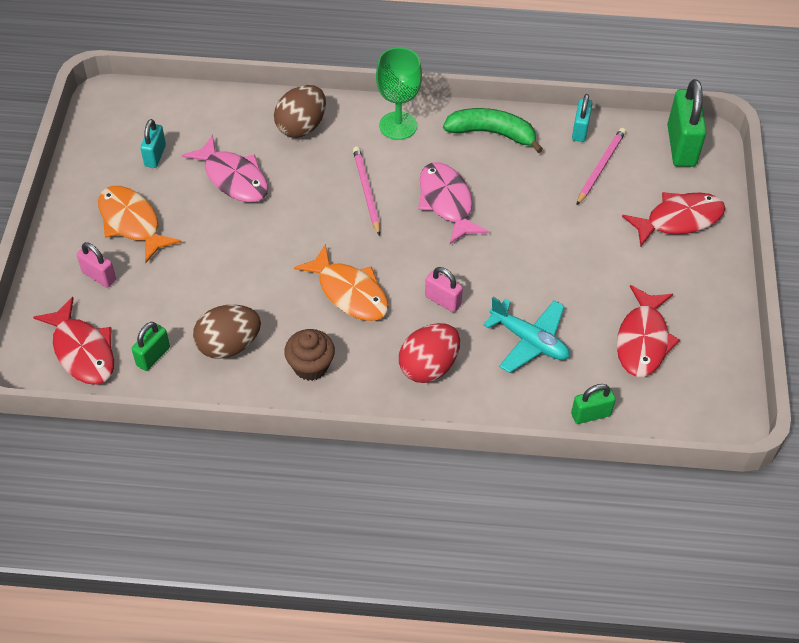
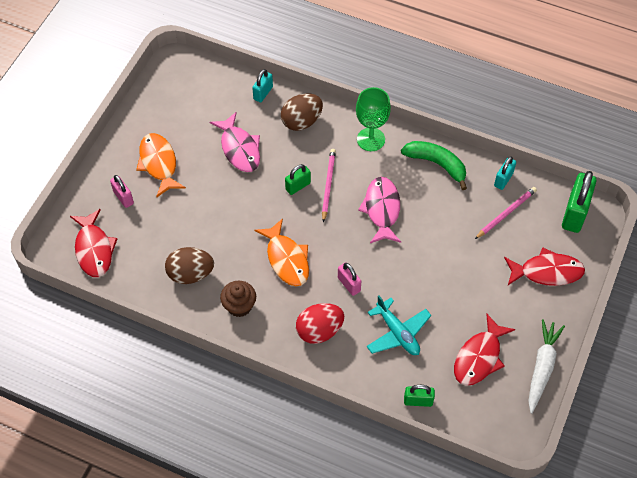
camera: 20 degrees right, 5 degrees up
(153, 356) = (138, 267): green padlock -> green padlock (298, 186)
(155, 156) = (192, 116): turquoise padlock -> turquoise padlock (263, 93)
(723, 330) = (542, 367): none -> white carrot

